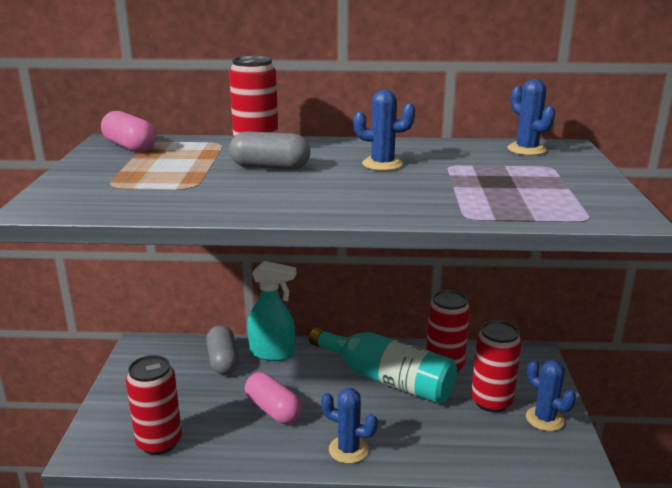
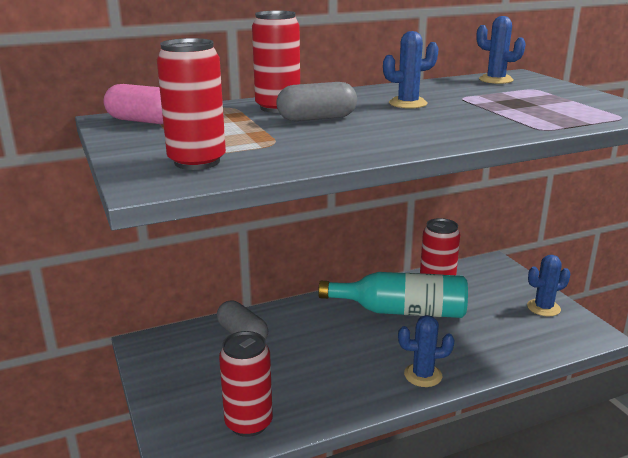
camera: 25 degrees left, 0 degrees up
(272, 353) = (283, 316): turquoise spray bottle -> none
(273, 410) = (329, 363): pink capsule -> none
(491, 401) = (495, 306): red can -> red can (197, 162)
(544, 419) = (543, 308): blue cactus -> blue cactus turned 45 degrees counterclockwise

